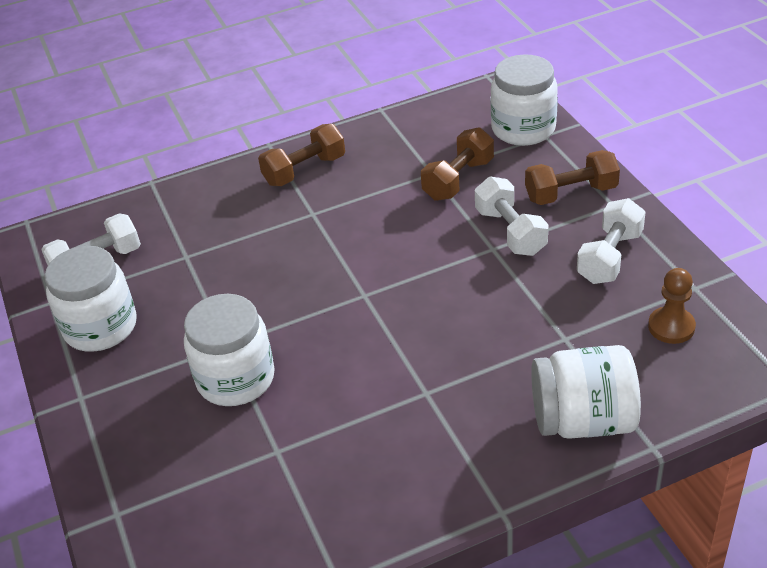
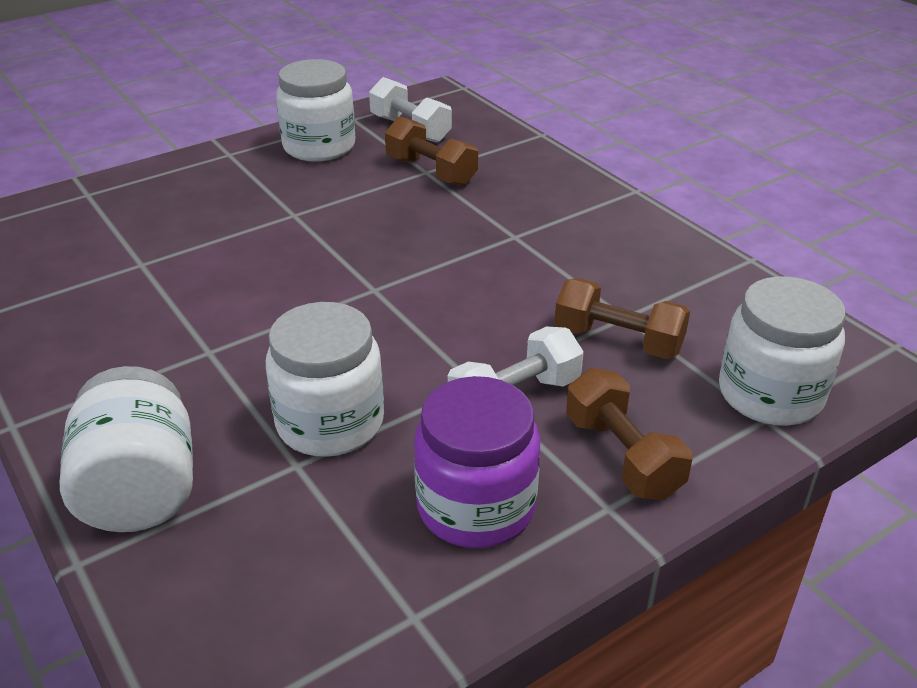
camera: 75 degrees right, 5 degrees down
(236, 379) = (244, 226): white jar -> white jar (330, 423)
(304, 170) = (595, 220): brown dumbbell -> brown dumbbell (431, 171)
(609, 257) = (476, 507): white dumbbell -> purple jar
(671, 327) = (319, 585): brown pawn -> none

